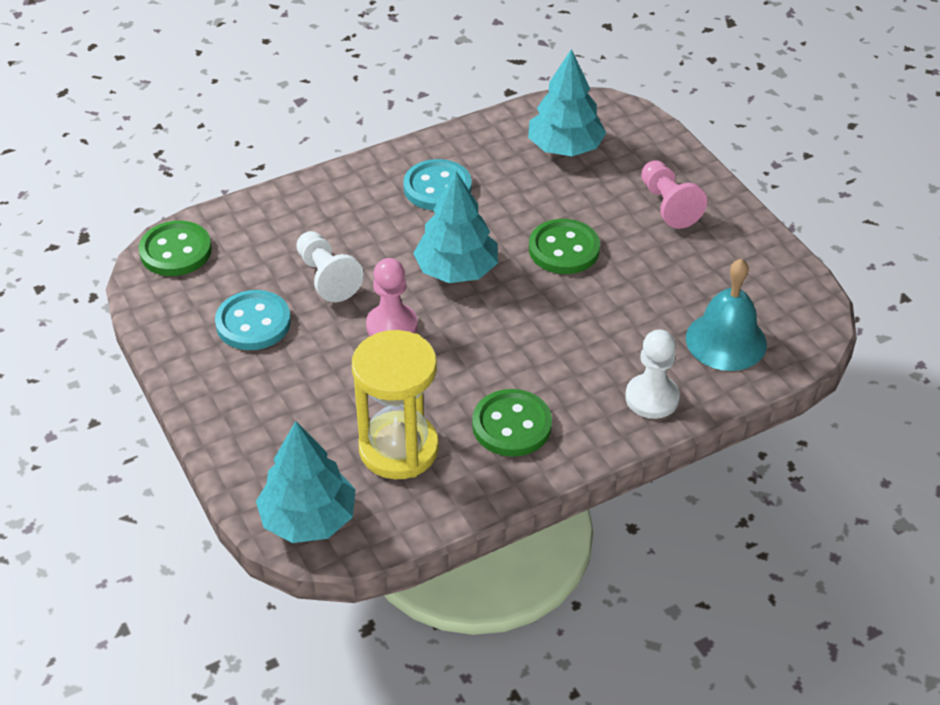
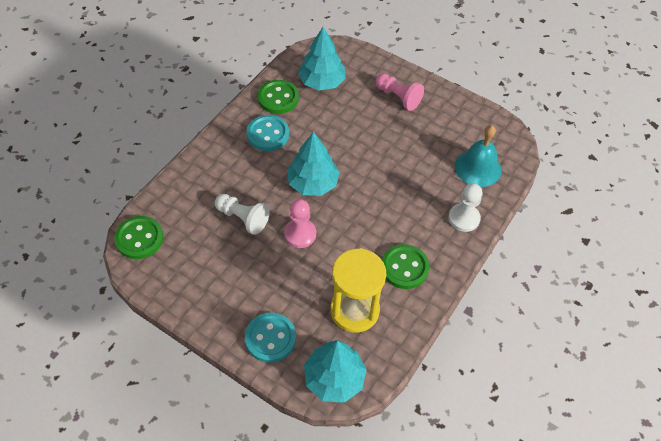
camera: 30 degrees left, 10 degrees up
(253, 323) = (219, 266): turquoise button -> turquoise button (270, 338)
(564, 249) = (362, 146): green button -> green button (278, 98)

